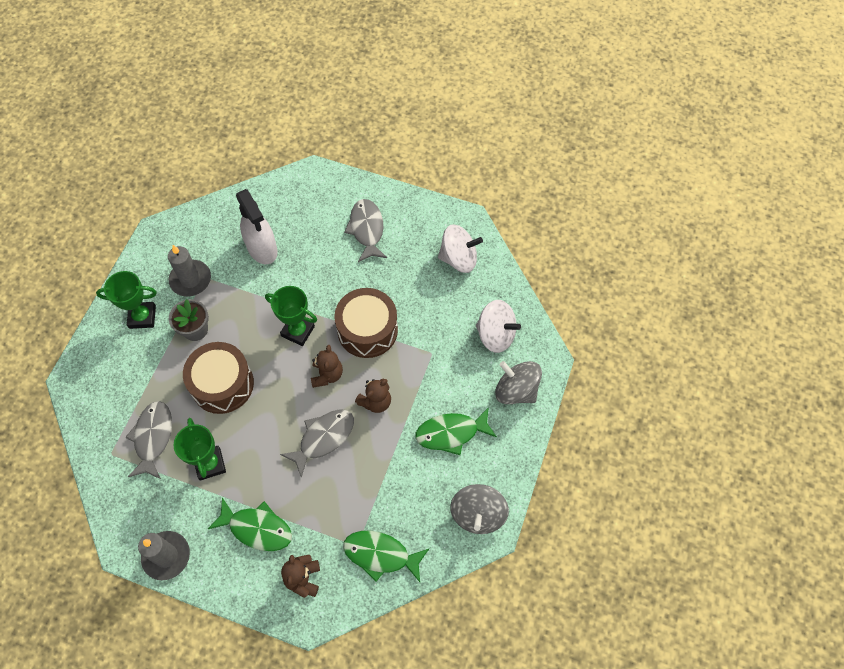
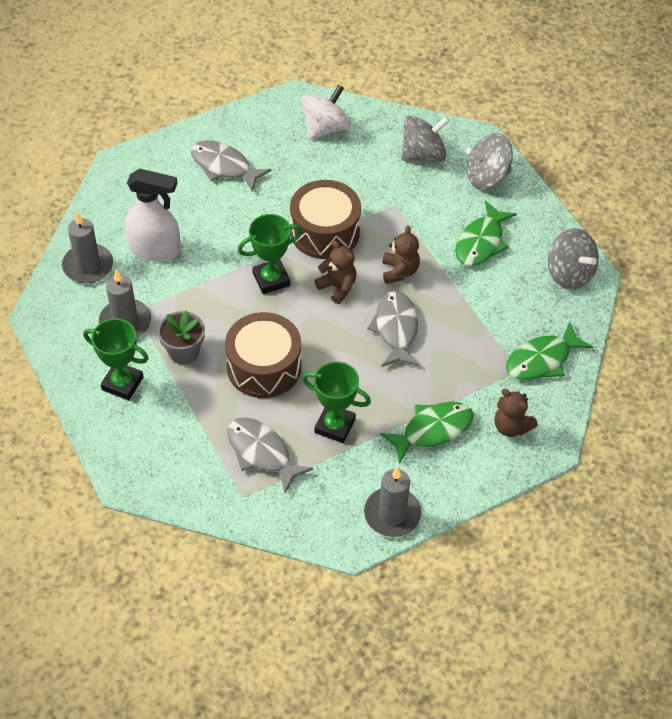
camera: 50 degrees left, 10 degrees down
(142, 317) = (122, 383): green trophy -> green trophy turned 75 degrees clockwise
(216, 224) = (88, 266): none -> grey candle
(495, 335) = (423, 154): white spinning top -> grey spinning top

